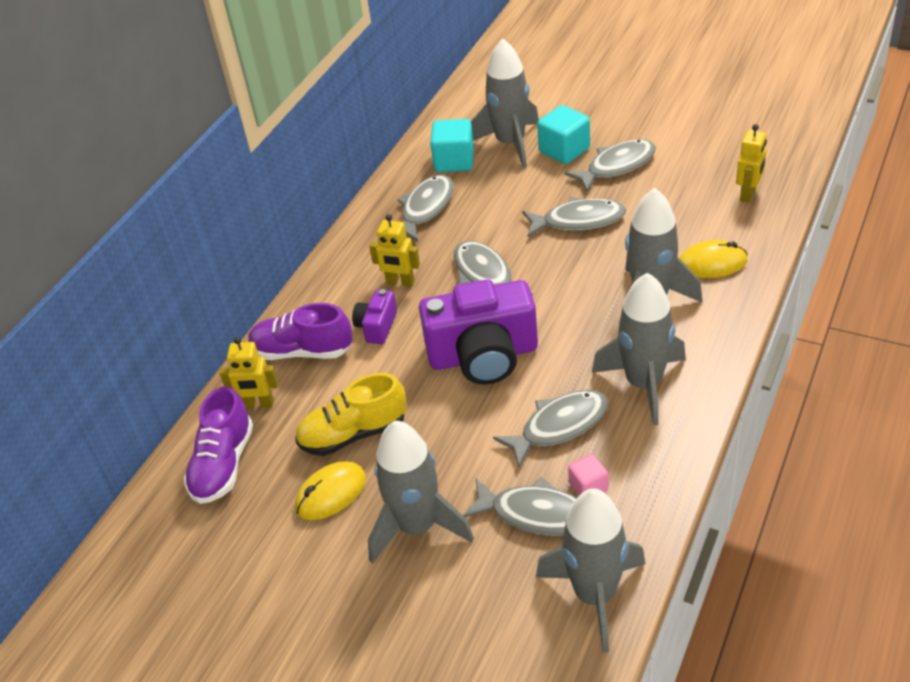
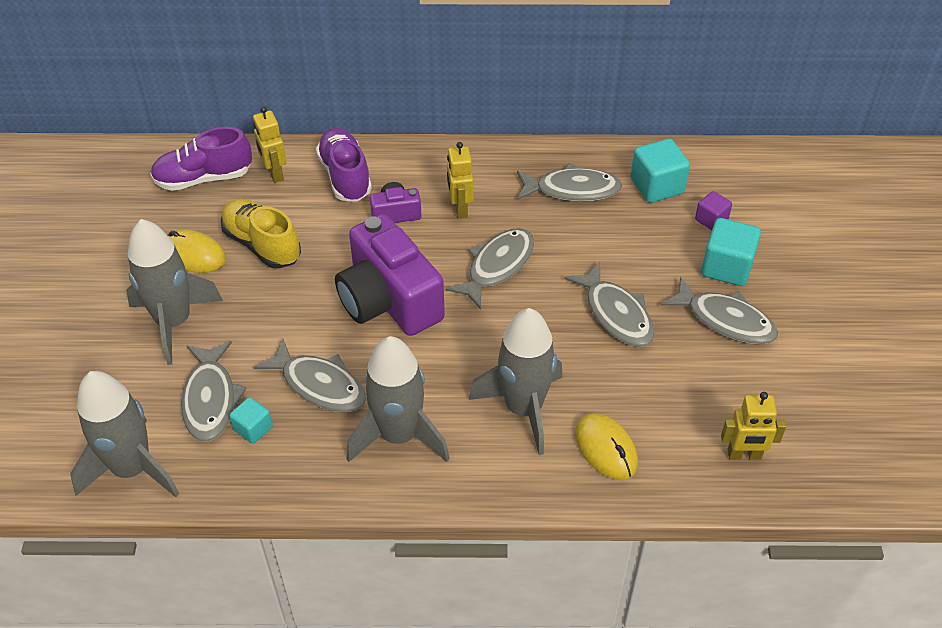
camera: 60 degrees right, 5 degrees up
(510, 144) = (711, 220): grey rocket -> purple cube
(588, 486) = (253, 428): pink cube -> turquoise cube

